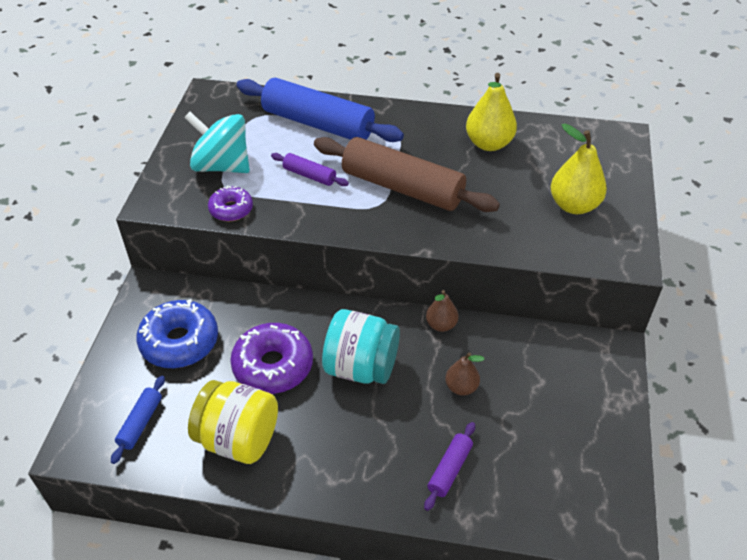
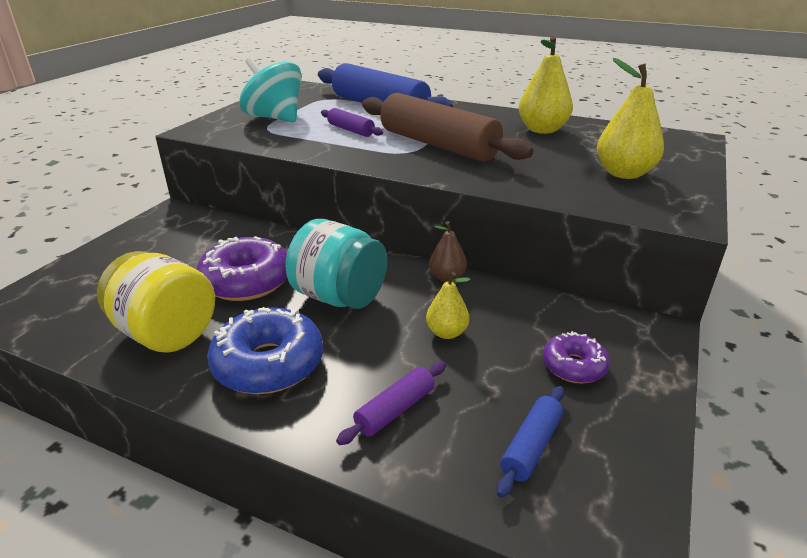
camera: 15 degrees right, 15 degrees down
(140, 423) = (80, 303): blue rolling pin -> blue rolling pin (531, 446)
(179, 342) = (169, 250): blue donut -> blue donut (268, 364)
(231, 209) = (261, 140): purple donut -> purple donut (574, 366)
(461, 387) = (447, 332): brown pear -> yellow pear

